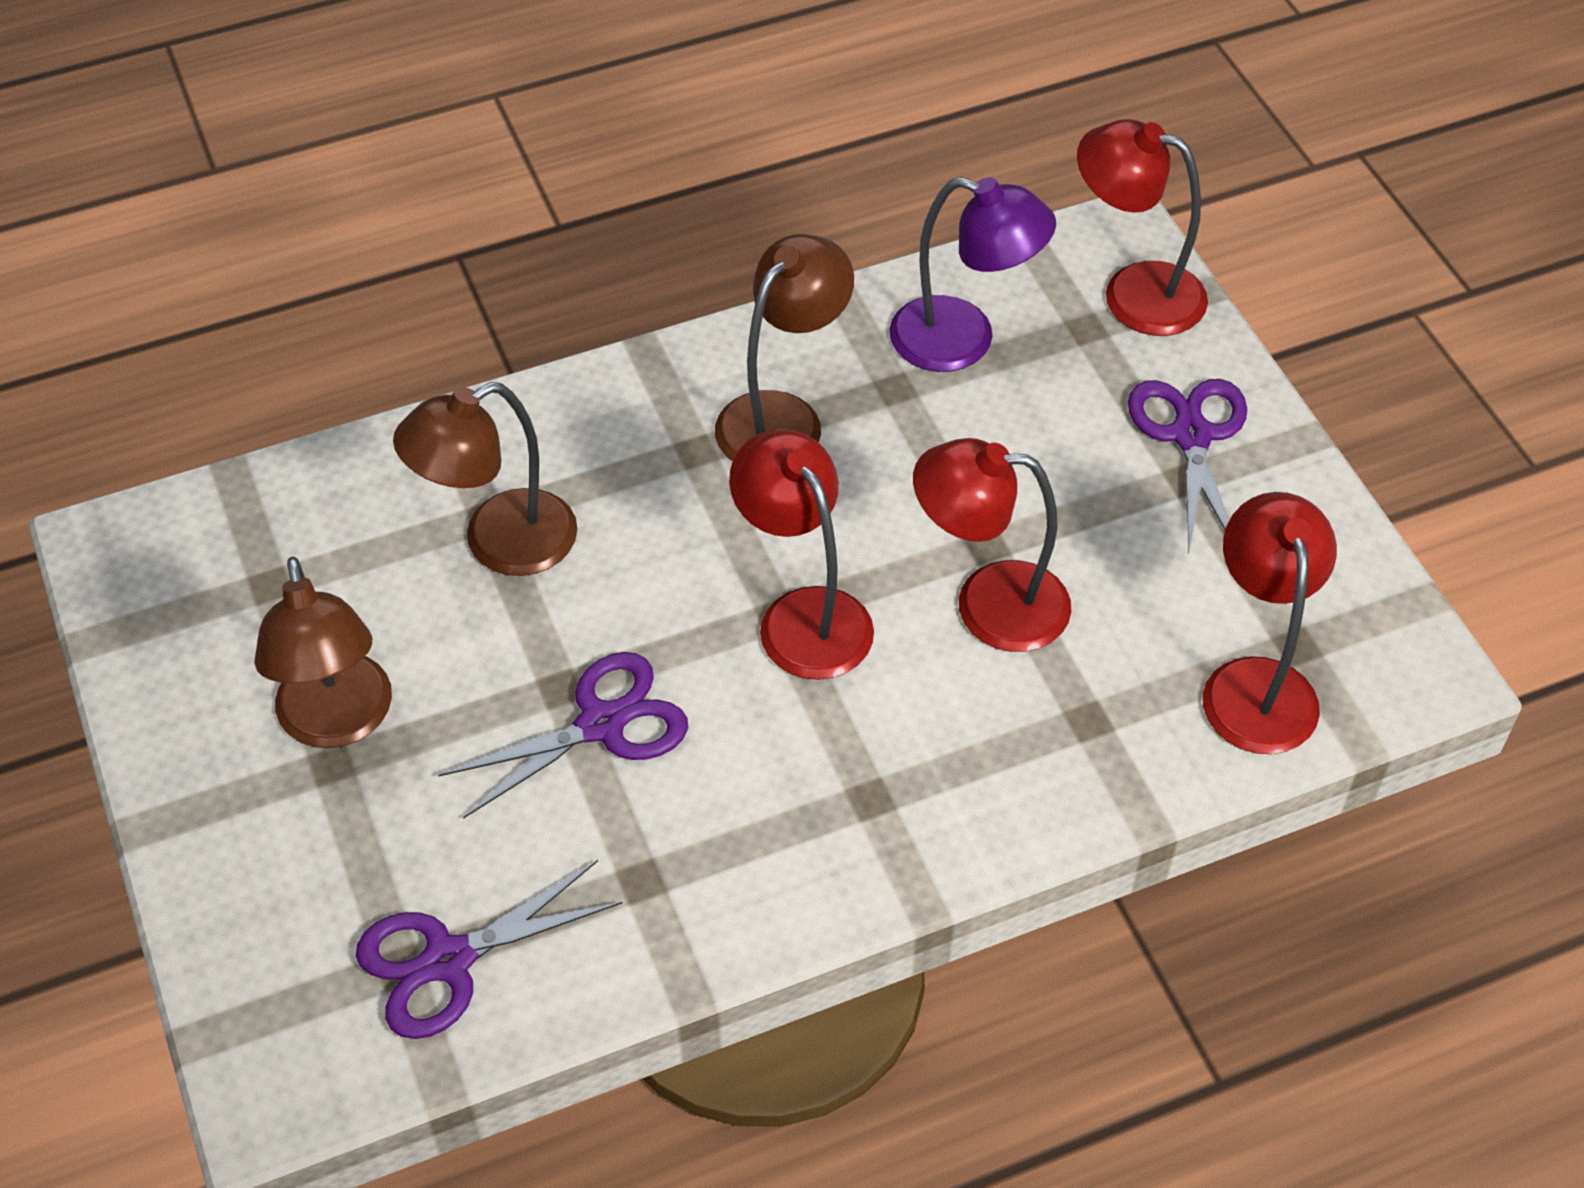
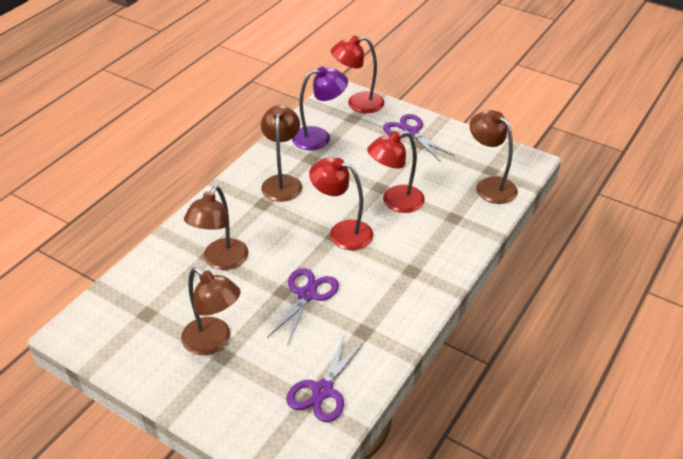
camera: 35 degrees left, 10 degrees down
(1255, 684) = (489, 185): red lamp -> brown lamp

